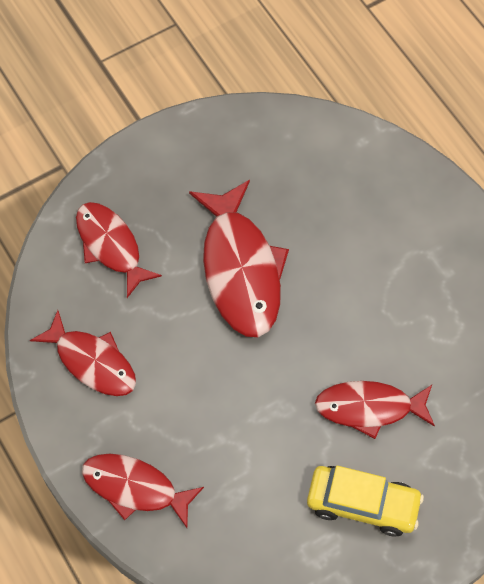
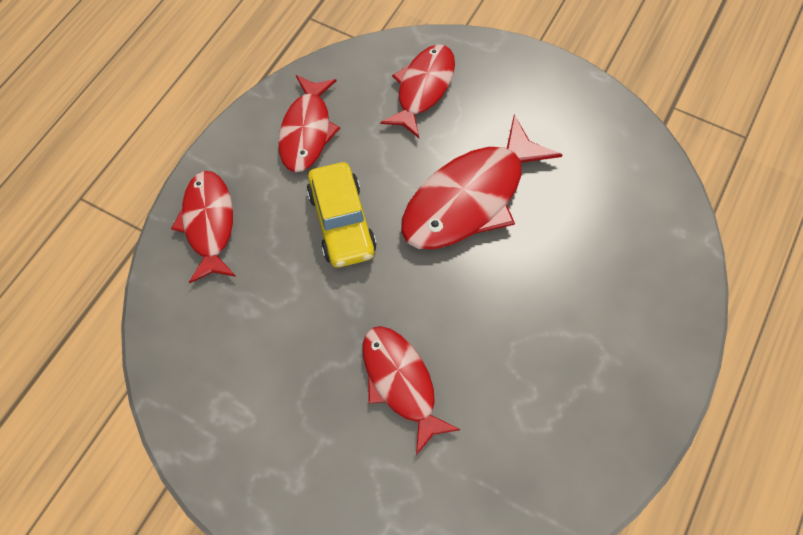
camera: 60 degrees right, 0 degrees up
(362, 504) = (296, 427): yellow car -> yellow car (341, 222)

